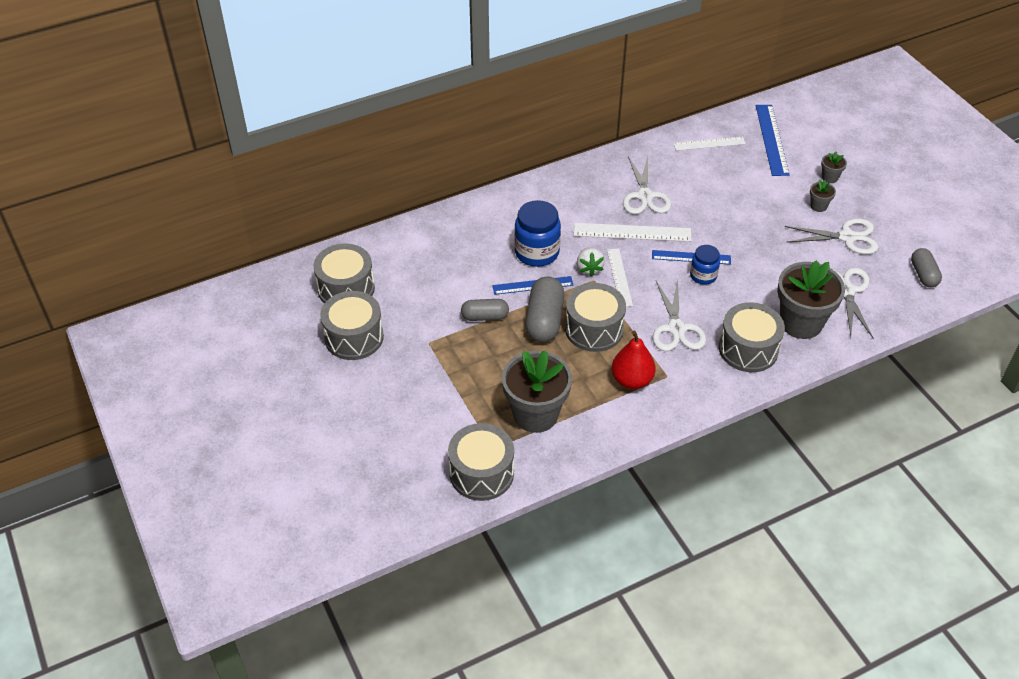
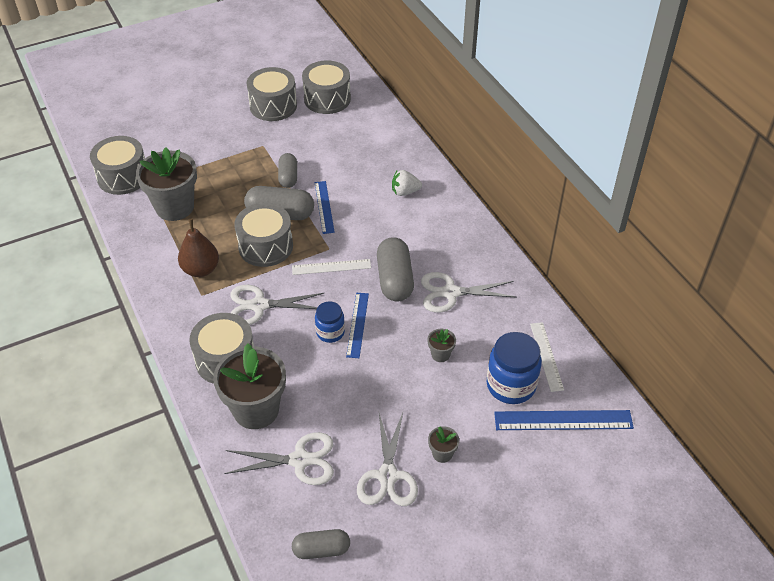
camera: 90 degrees right, 0 degrees up
(537, 252) = (367, 210): blue jar -> blue jar (511, 385)
(589, 268) = (344, 246): white strawberry -> white strawberry (405, 192)
(632, 232) = (395, 279): white ruler -> grey capsule
(632, 380) = (201, 269): red pear -> brown pear
(829, 177) = (496, 474): grey flower pot -> grey flower pot (440, 354)

